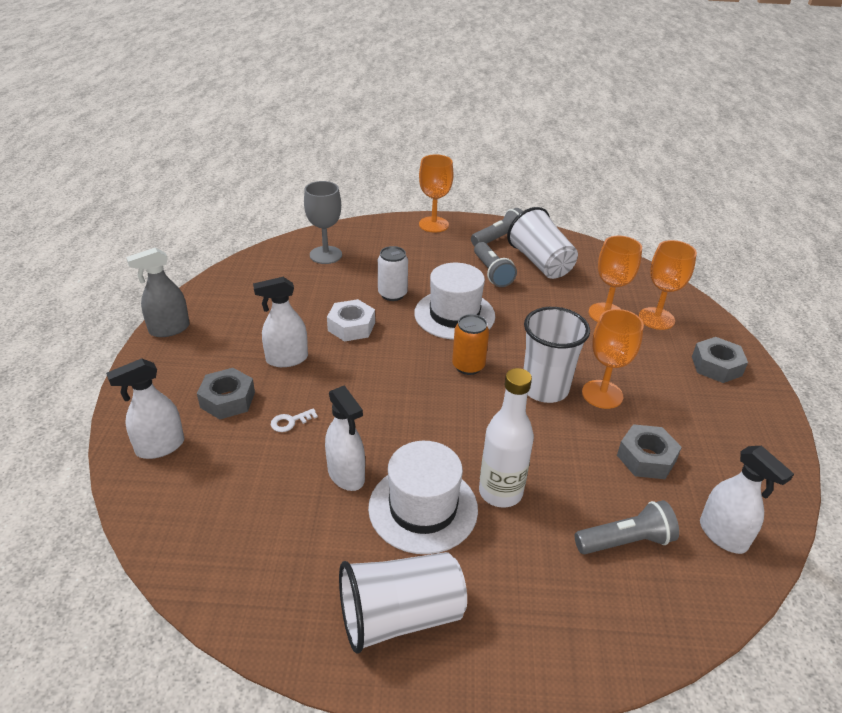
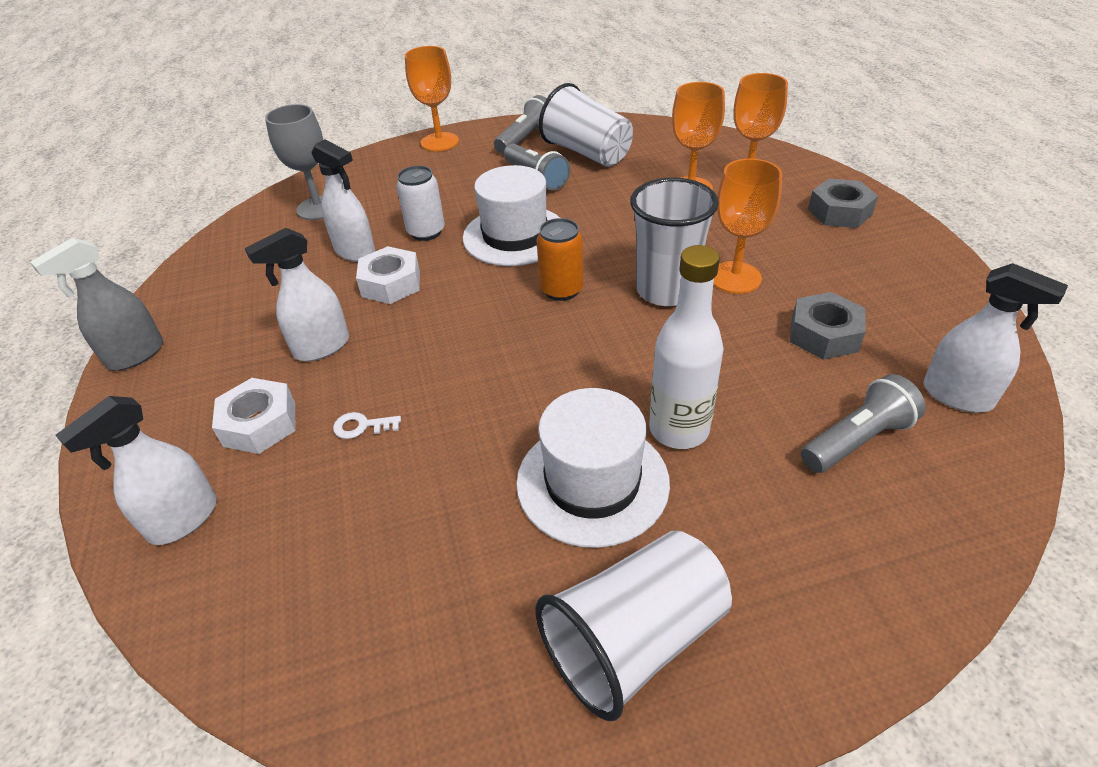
camera: 15 degrees left, 5 degrees up
(227, 400) = (260, 424): grey nut -> white nut
(290, 422) = (361, 426): white key -> white key turned 45 degrees clockwise
(346, 475) = (470, 472): white spray bottle -> white spray bottle (355, 251)

